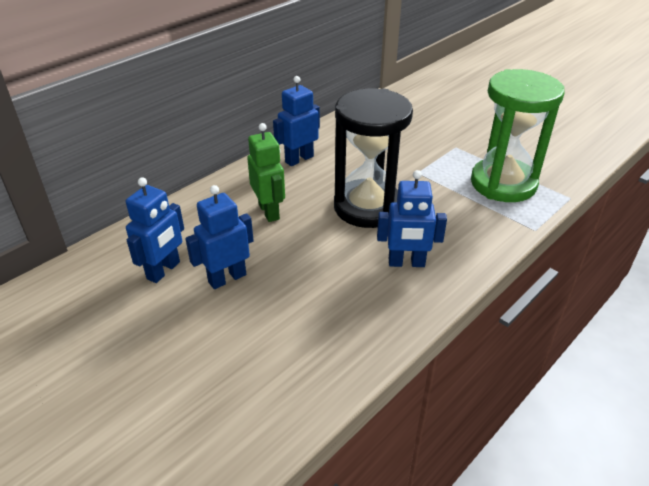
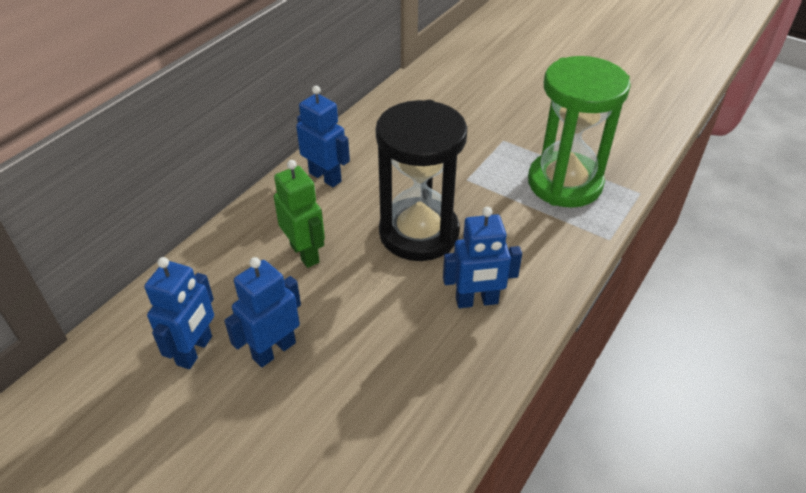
camera: 10 degrees left, 5 degrees up
(299, 159) = (325, 177): blue robot -> blue robot turned 90 degrees clockwise

